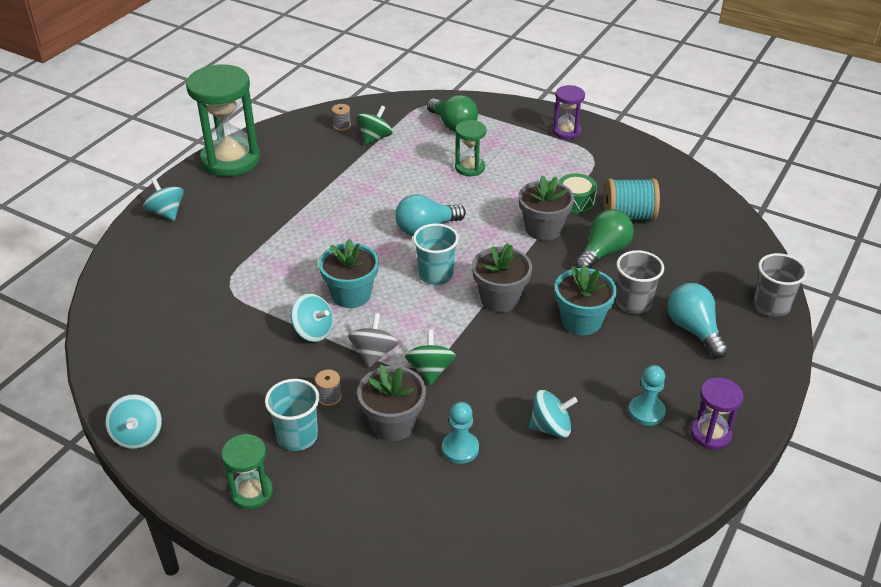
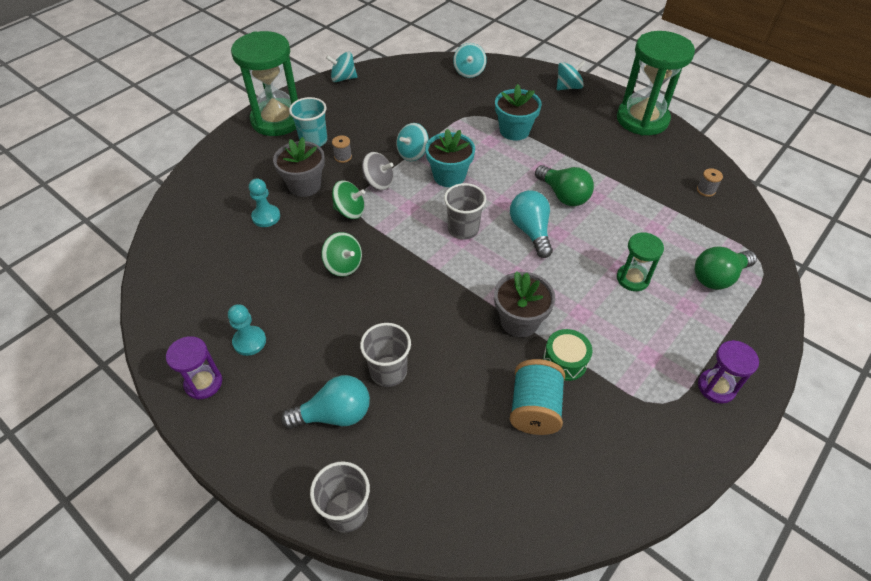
camera: 100 degrees right, 10 degrees up
(251, 492) = (277, 120): green hourglass -> green hourglass, size x1.97
(375, 138) = (685, 212): green spinning top -> green spinning top (343, 265)
(435, 275) = (463, 229): turquoise cup -> grey cup
(500, 299) = (421, 267): grey flower pot -> none
(551, 427) = (262, 272): turquoise spinning top -> turquoise spinning top (469, 72)
(581, 321) = (375, 321): turquoise flower pot -> turquoise flower pot (514, 131)
(603, 252) = (473, 366): green light bulb -> green light bulb (563, 195)

